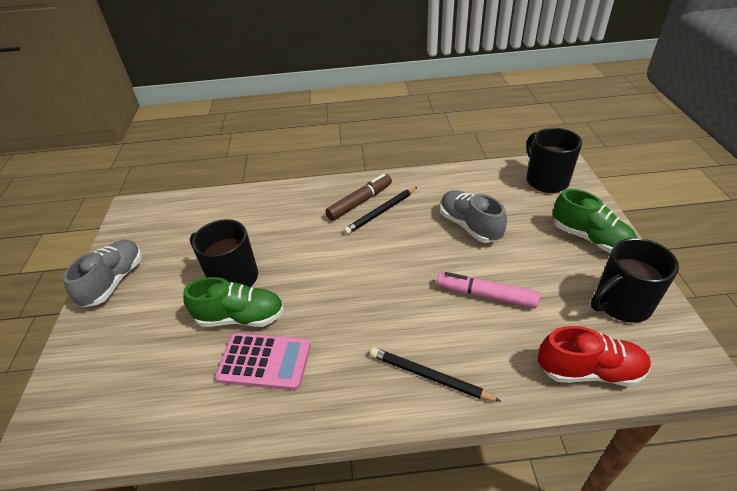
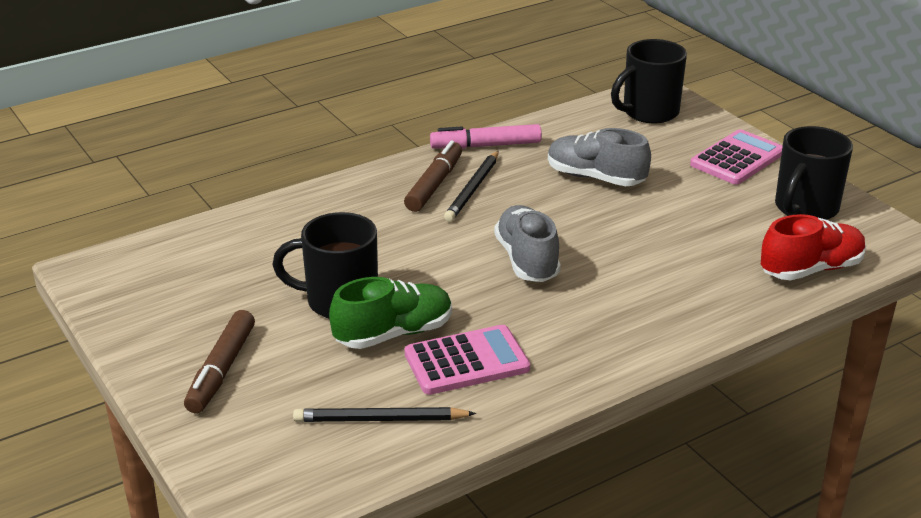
camera: 30 degrees left, 10 degrees down
(114, 281) = (167, 350): grey shoe -> grey shoe (527, 260)
(126, 308) = (221, 370): none -> brown marker
(429, 376) = (662, 319): black pencil -> black pencil (380, 419)
(486, 295) = (665, 237): pink marker -> pink marker (486, 146)
(545, 180) = (649, 112): black mug -> black mug turned 75 degrees counterclockwise
(590, 238) = (737, 159): green shoe -> pink calculator

